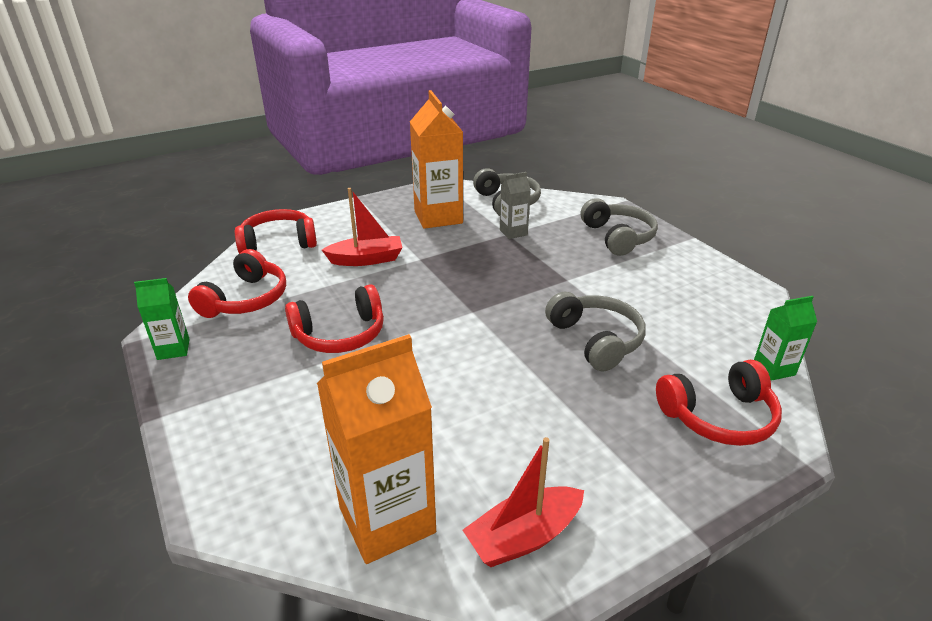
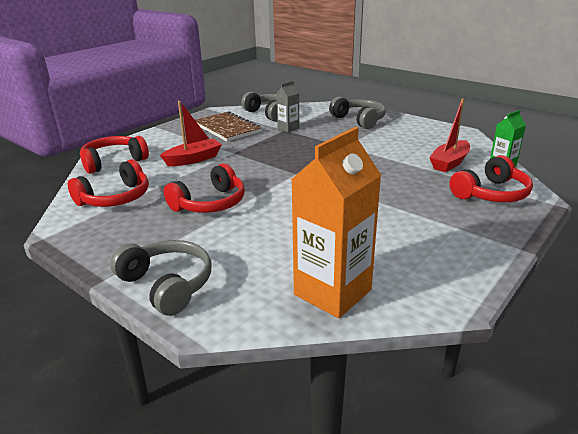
camera: 20 degrees left, 5 degrees down
(173, 349) = (79, 238): green carton -> none
(246, 299) = (115, 198): red headphones -> red headphones turned 45 degrees clockwise
(438, 217) = (227, 128): orange carton -> brown notebook
(523, 537) = (428, 277): red boat -> red boat (449, 163)
(596, 340) = (389, 172): grey headphones -> grey headphones (167, 285)

